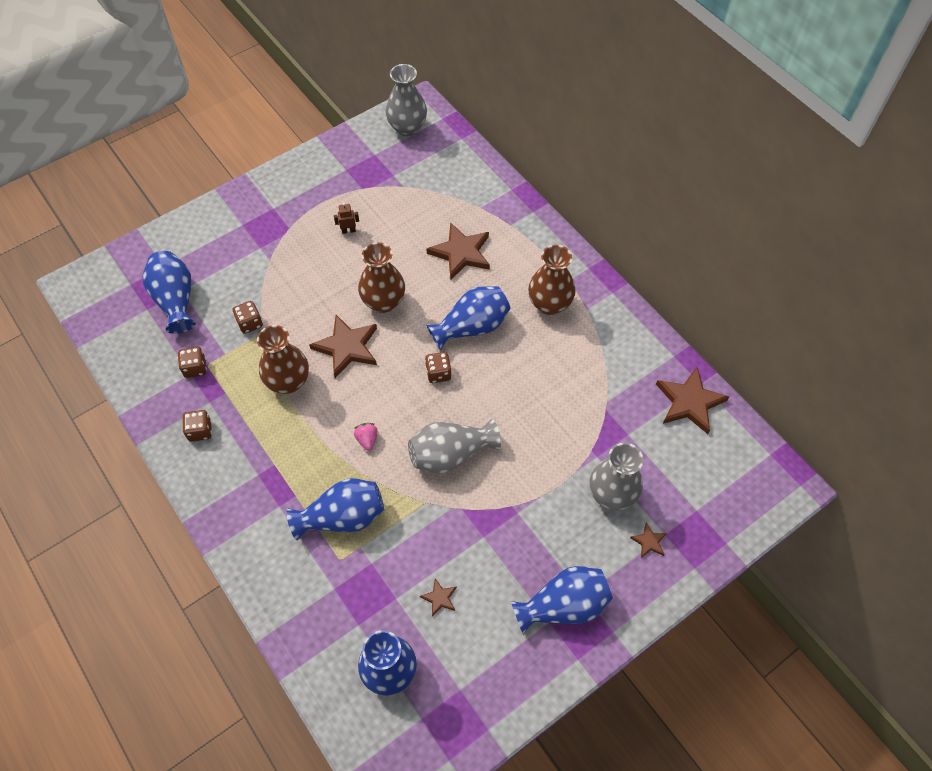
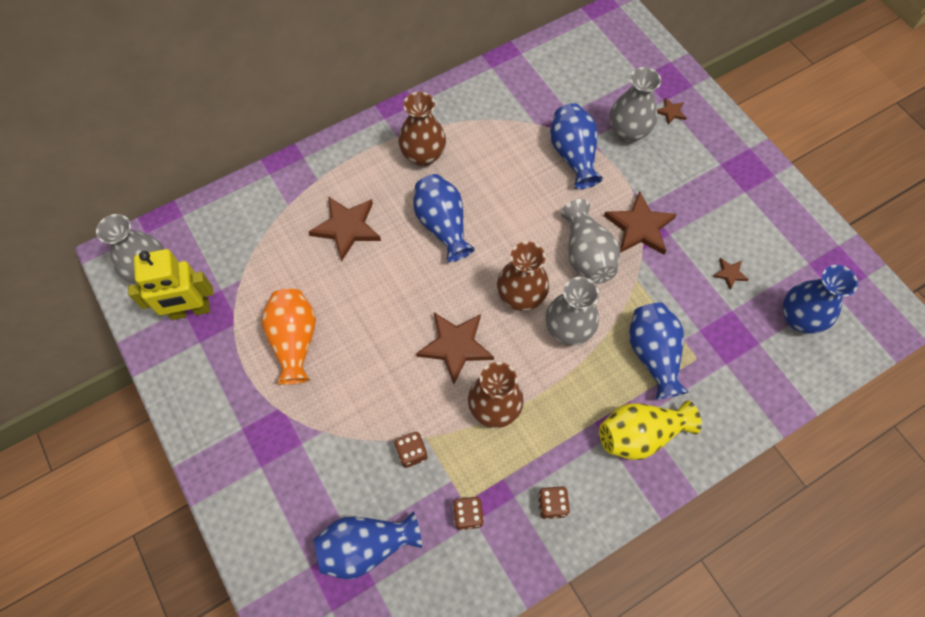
camera: 85 degrees left, 5 degrees up
(261, 504) = (640, 434): none -> yellow vase
(348, 230) = (294, 341): brown robot -> orange vase
(367, 439) = (568, 329): pink strawberry -> grey vase
(373, 159) = (190, 311): none -> yellow robot
(383, 302) = (400, 307): brown vase -> brown vase (521, 296)
(438, 373) = (495, 259): brown dice -> none
(563, 605) = (730, 179): blue vase -> blue vase (573, 155)
(689, 402) = (540, 64): brown star -> brown star (639, 227)

